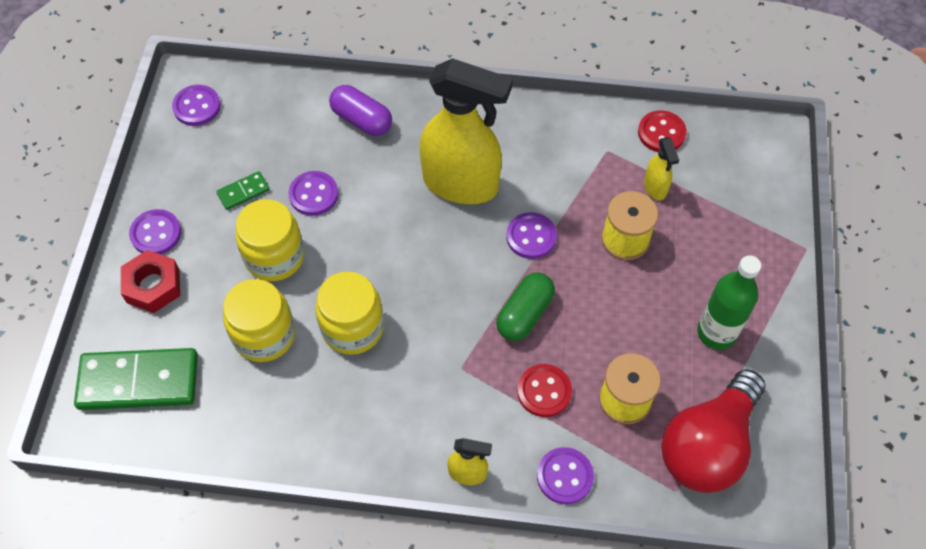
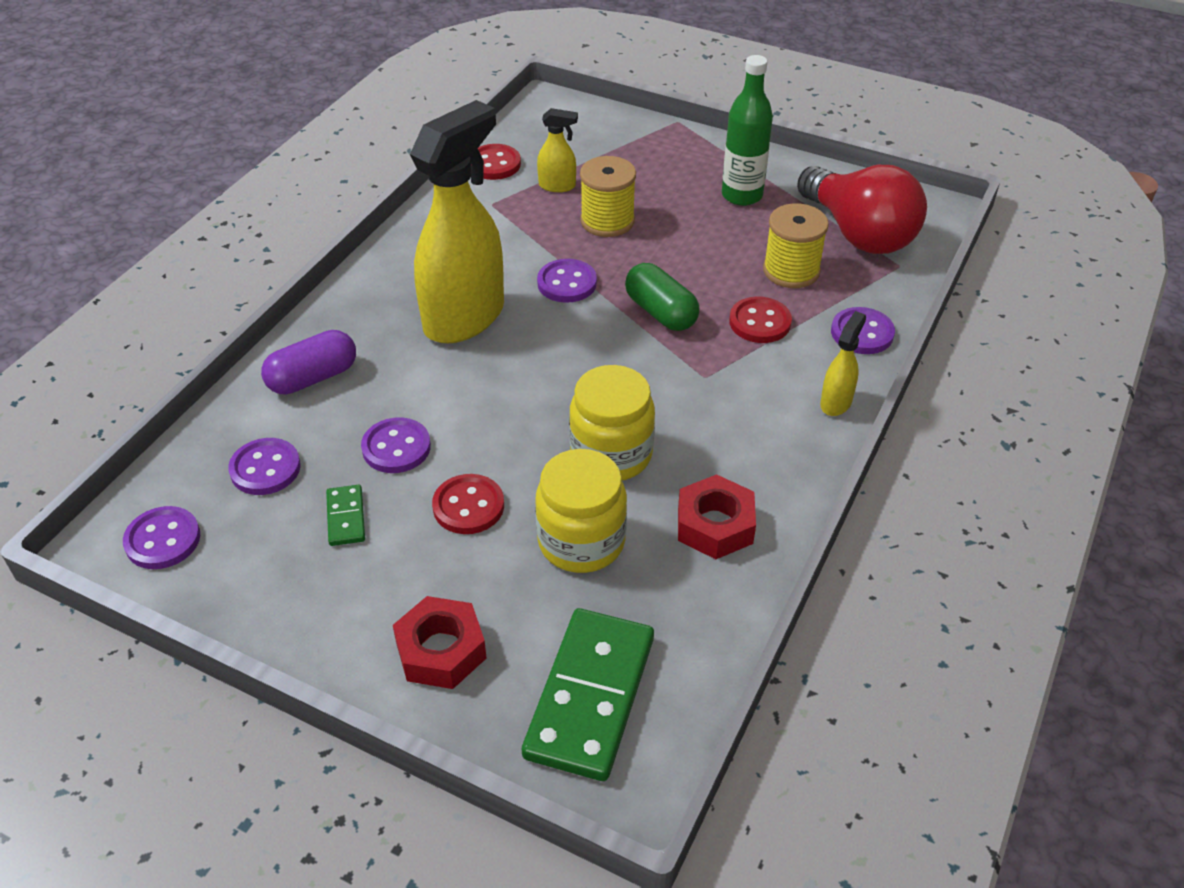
camera: 70 degrees left, 15 degrees down
(156, 233) = (354, 631): purple button -> purple button (265, 469)
(274, 257) = (468, 506): yellow jar -> red button
(305, 416) = (715, 525): none -> red nut

